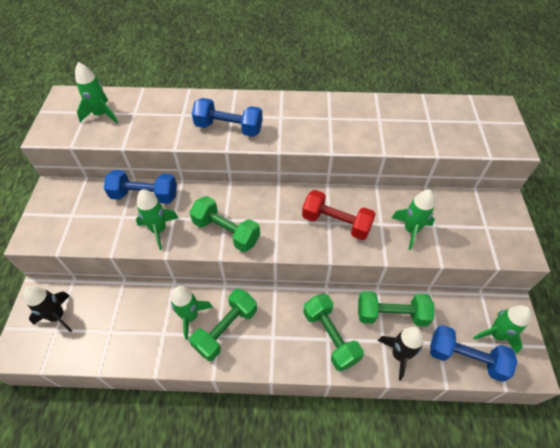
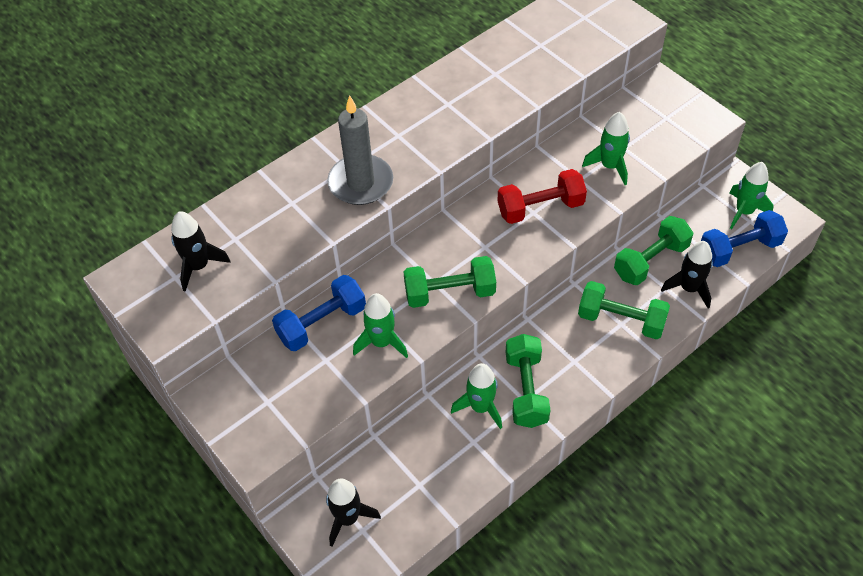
camera: 40 degrees left, 0 degrees up
(101, 115) = (199, 266): green rocket -> black rocket
(229, 128) = (360, 183): blue dumbbell -> grey candle

